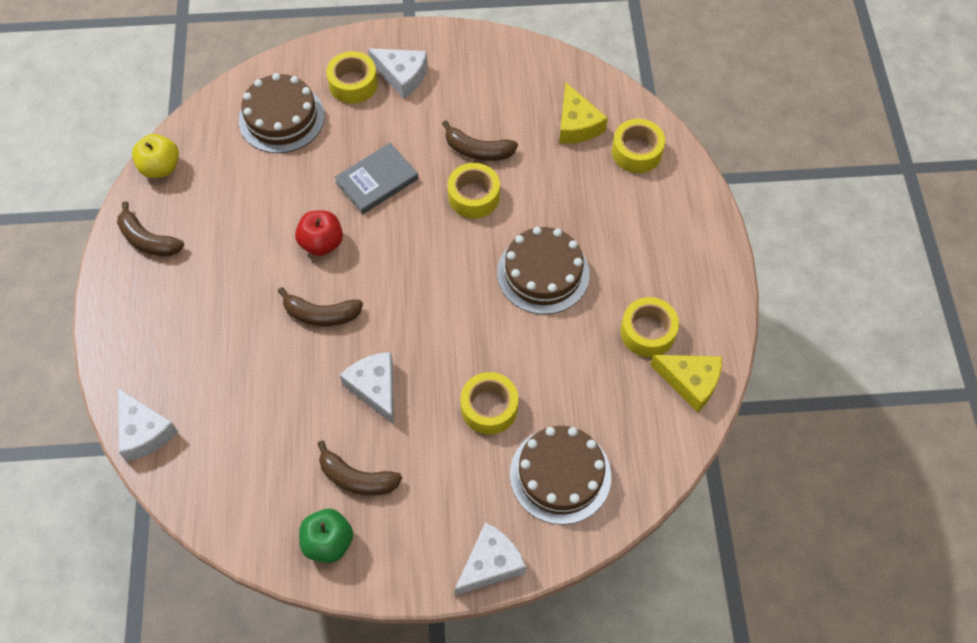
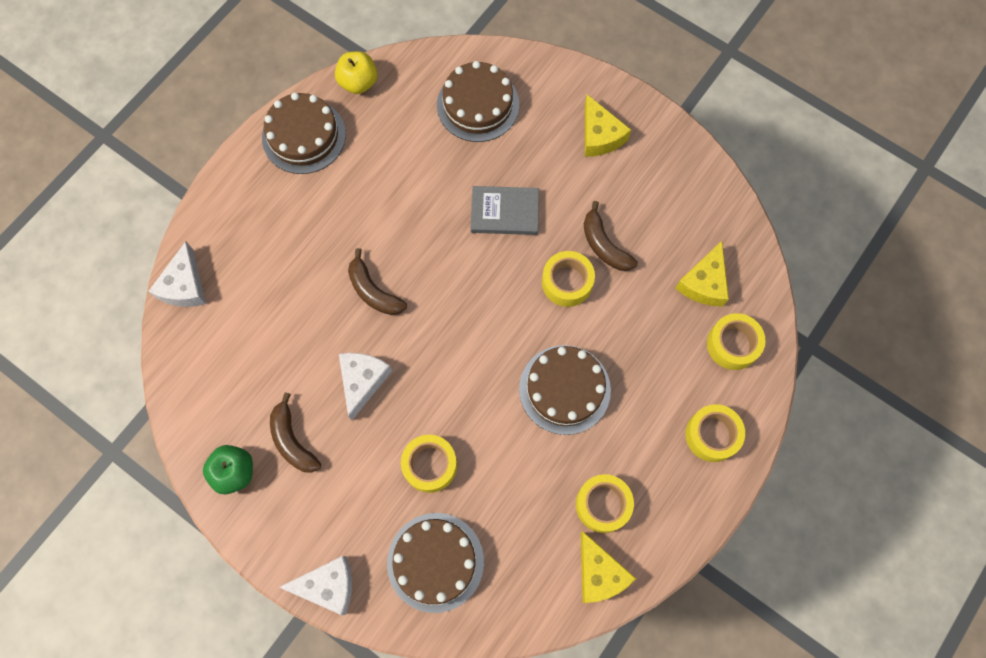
camera: 40 degrees right, 10 degrees up
(148, 240) = (304, 136): brown banana -> brown cake
(322, 243) = (421, 233): red apple -> none
(353, 84) = (556, 115): yellow tape -> yellow tape (712, 435)
(402, 76) = (600, 135): white cheese -> yellow cheese

